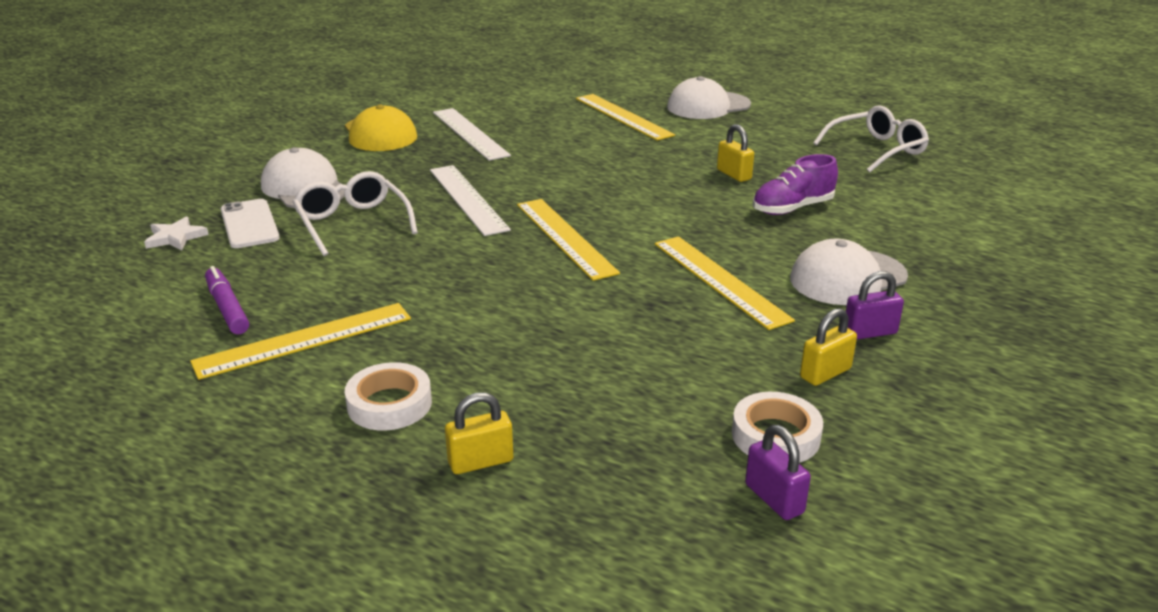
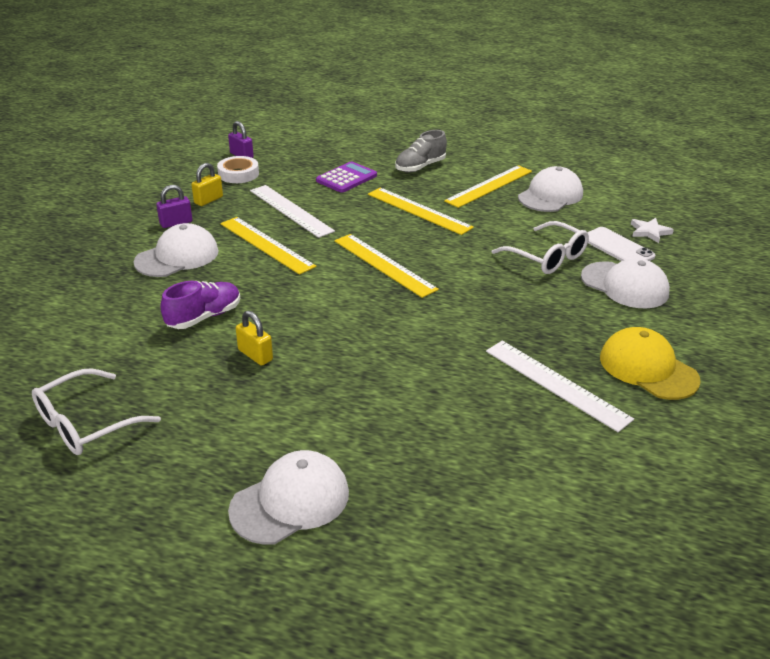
camera: 165 degrees right, 5 degrees up
(227, 308) = (550, 196): purple marker -> white cap
(389, 404) = (420, 167): white tape -> grey shoe
(467, 199) = (483, 291): white ruler -> white ruler (291, 210)
(480, 462) = (365, 154): yellow padlock -> none
(553, 393) = (346, 178): none -> purple calculator
(623, 116) = (399, 451): yellow ruler -> yellow ruler (418, 210)

